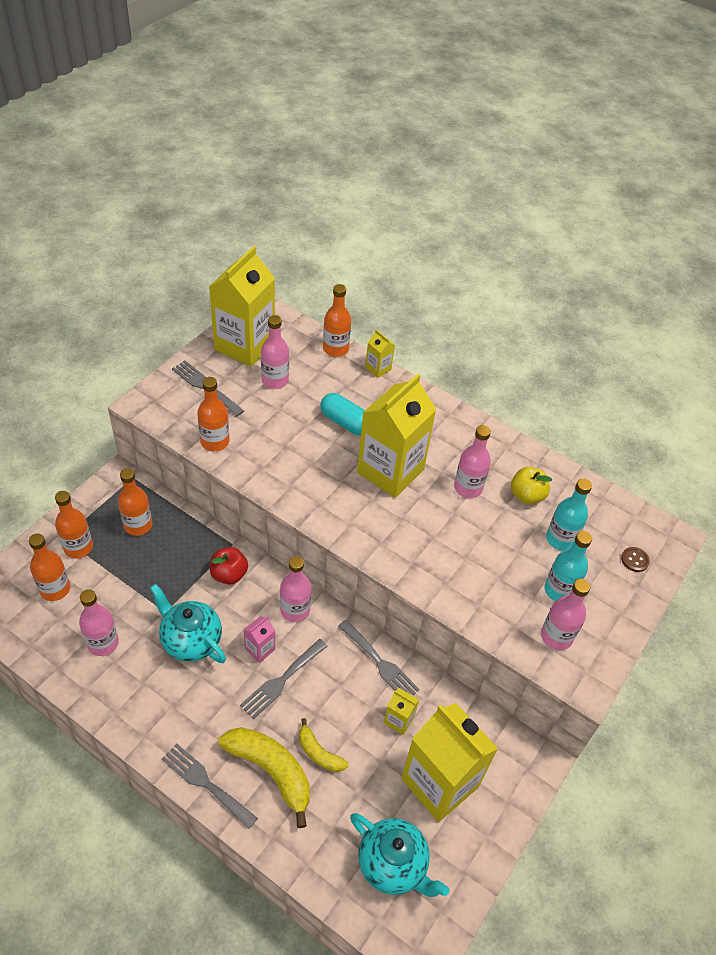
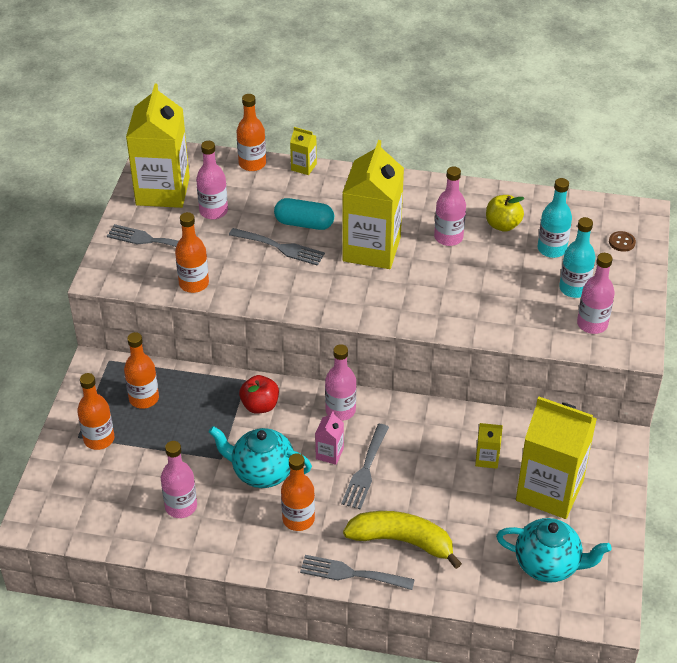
camera: 20 degrees left, 5 degrees down
(55, 589) = (102, 482): orange bottle -> orange bottle (298, 519)
(319, 753) = (434, 511): yellow banana -> none
(380, 663) = (443, 422): grey fork -> grey fork (280, 247)

